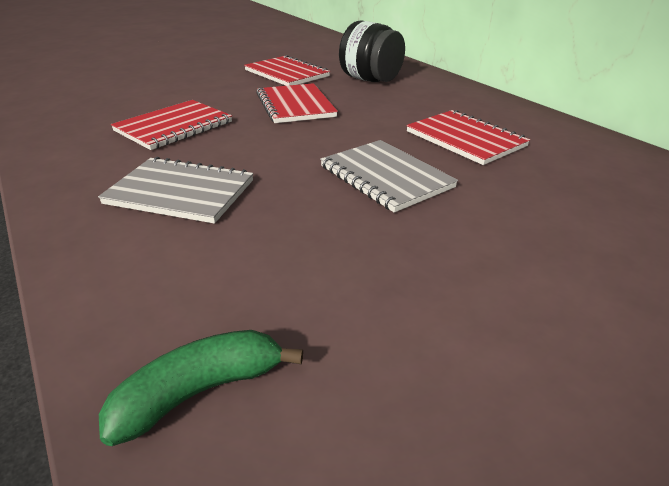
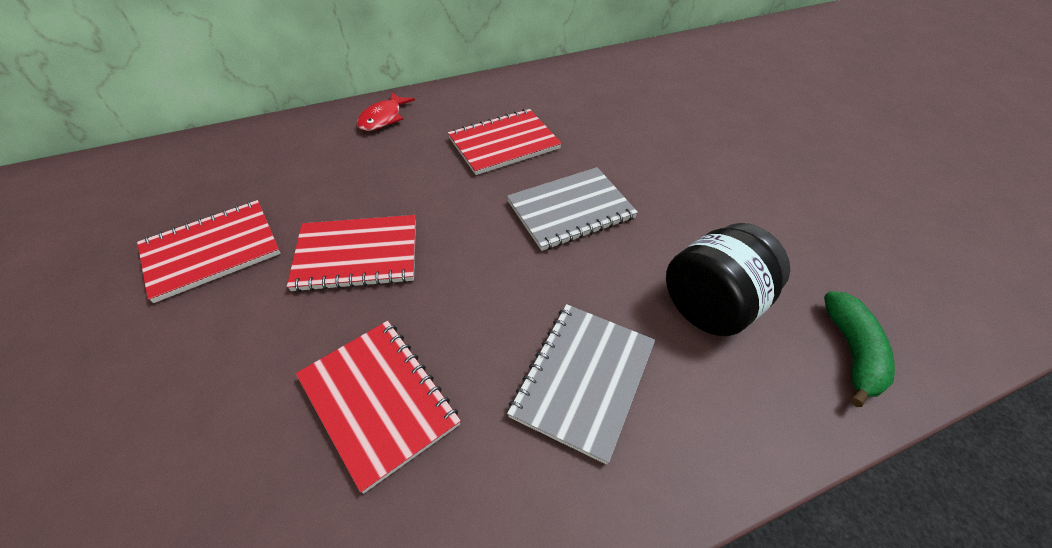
camera: 80 degrees left, 15 degrees up
(200, 391) = (851, 351): green banana -> green banana turned 150 degrees counterclockwise
(370, 80) = (299, 171): black jar -> black jar (711, 305)
(455, 92) = (383, 118): none -> red fish

